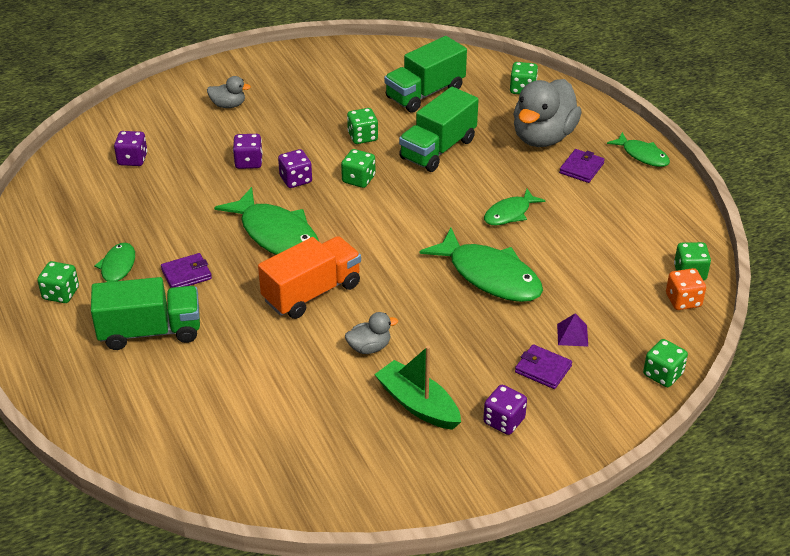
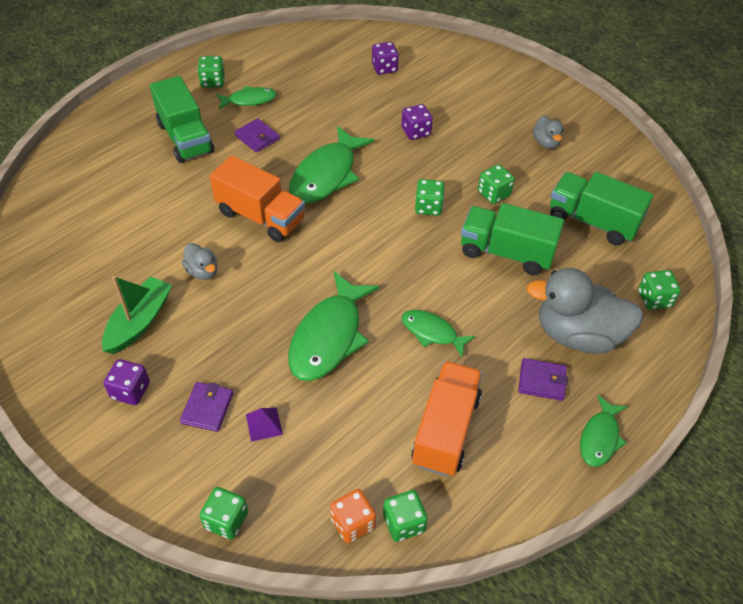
camera: 70 degrees right, 10 degrees up
(228, 105) = (488, 98): grey duck -> grey duck (546, 143)
(296, 179) = (407, 166): purple dice -> none
(611, 230) = (445, 430): none -> orange truck

